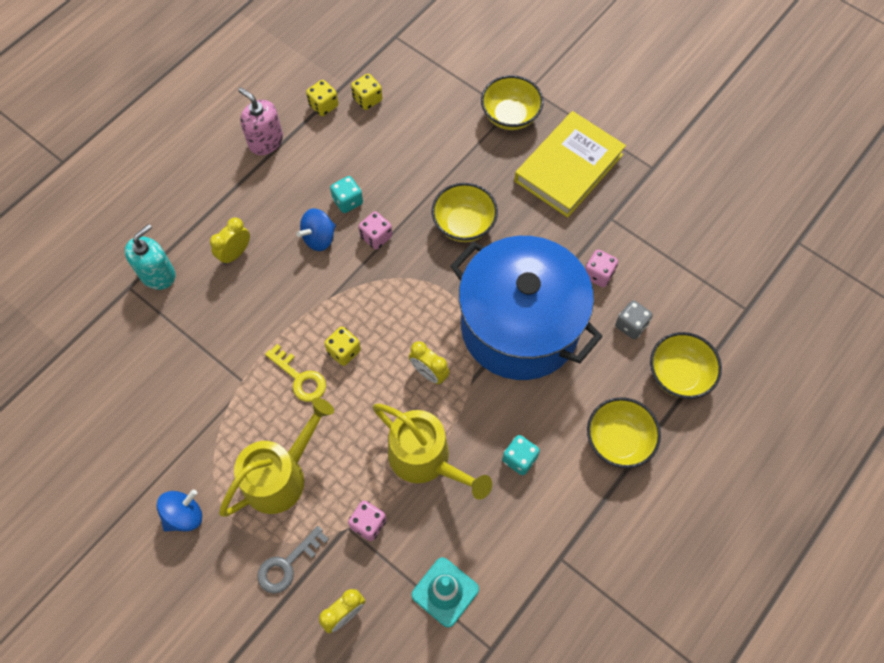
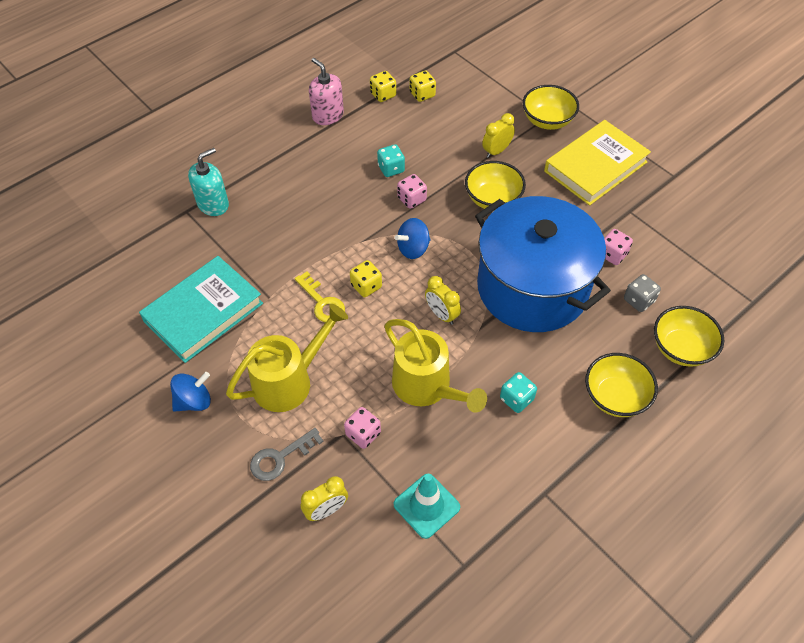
camera: 10 degrees right, 10 degrees down
(173, 409) = (203, 312): none -> turquoise book
(235, 253) = (284, 197): yellow clock -> yellow clock (496, 151)
(319, 238) = (360, 194): blue spinning top -> blue spinning top (413, 249)

